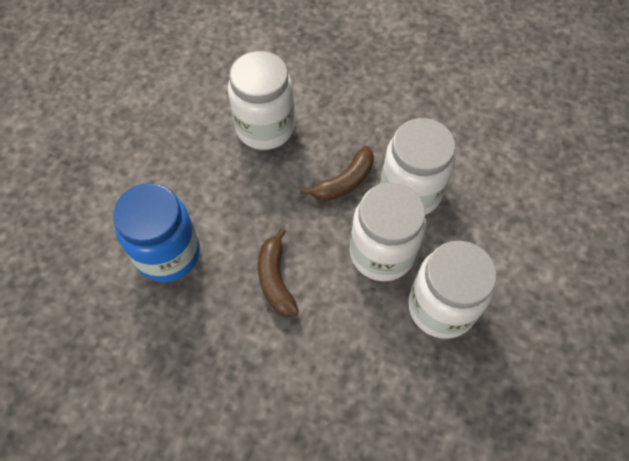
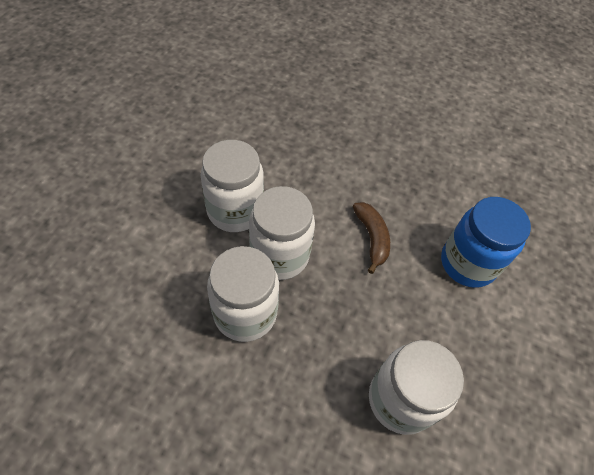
camera: 175 degrees right, 5 degrees down
(344, 182) = (311, 327): brown banana -> none

